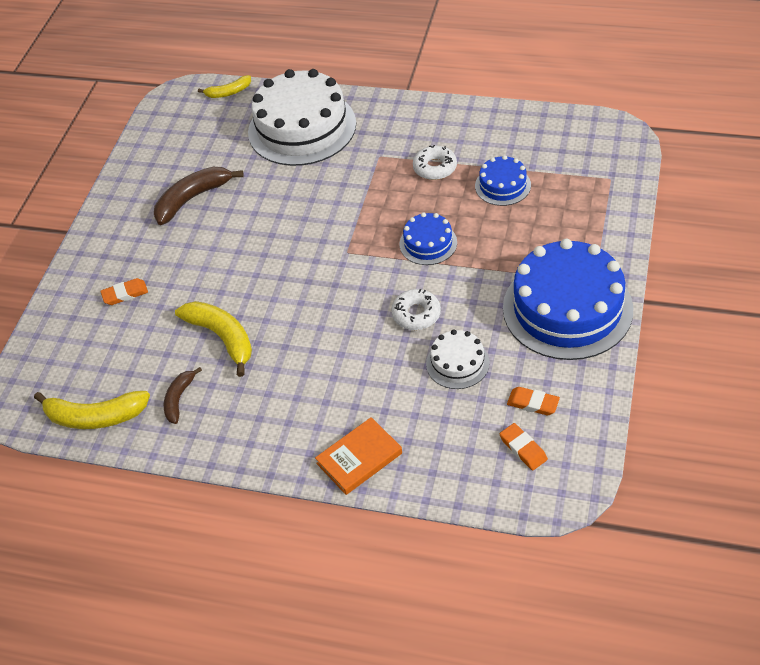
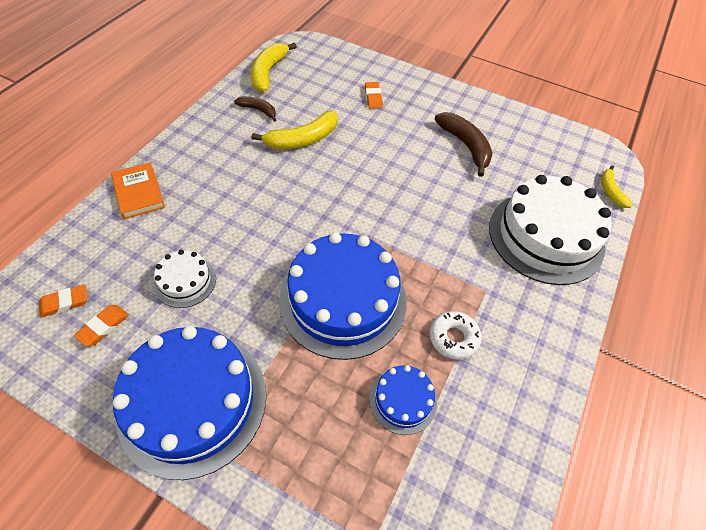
camera: 95 degrees right, 5 degrees up
(416, 314) = (258, 266): white donut -> none
(428, 243) = (343, 300): blue cake -> blue cake, size x2.09

